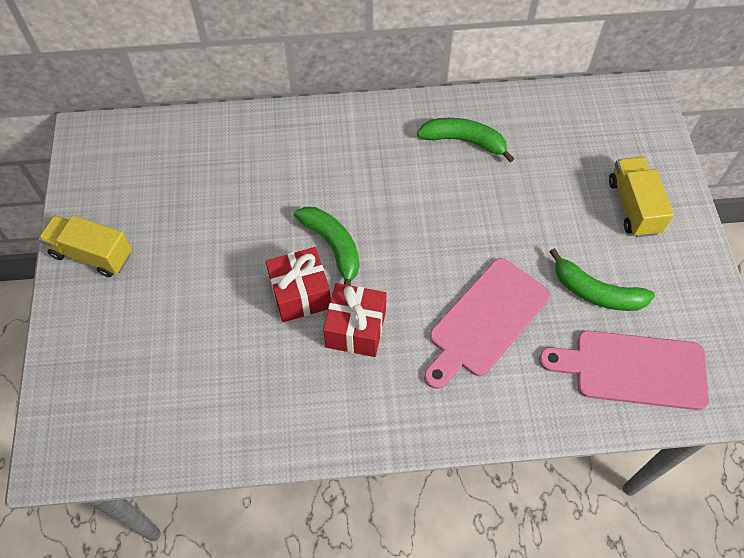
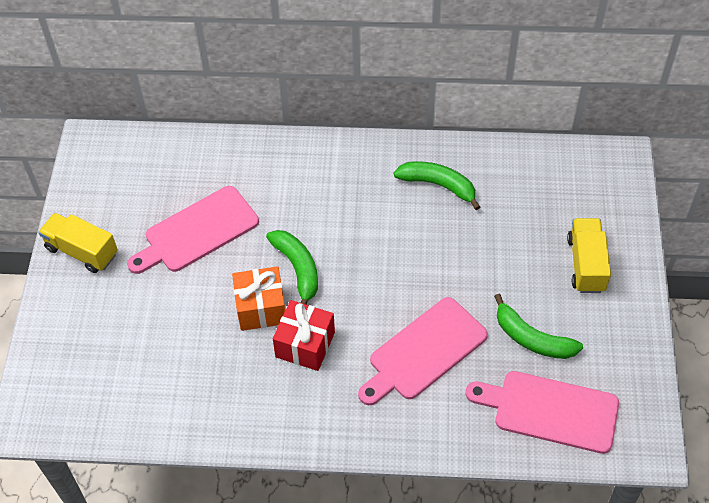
camera: 10 degrees right, 5 degrees down
(217, 218) = (197, 232): none -> pink cutting board
(300, 294) = (261, 308): red gift -> orange gift

